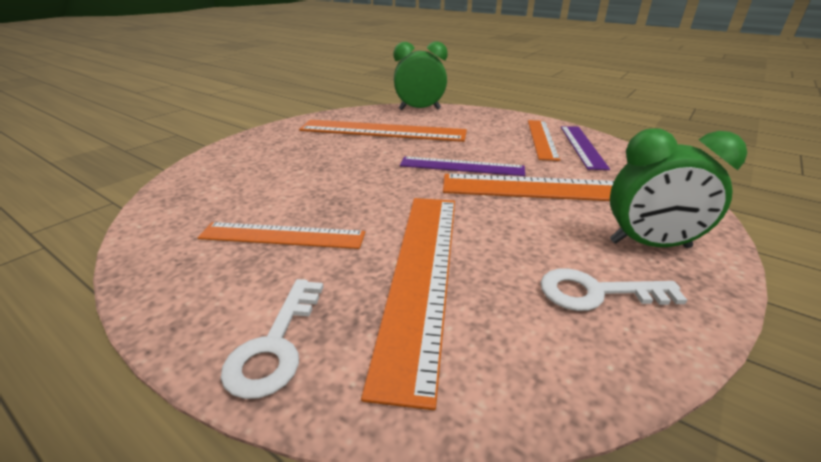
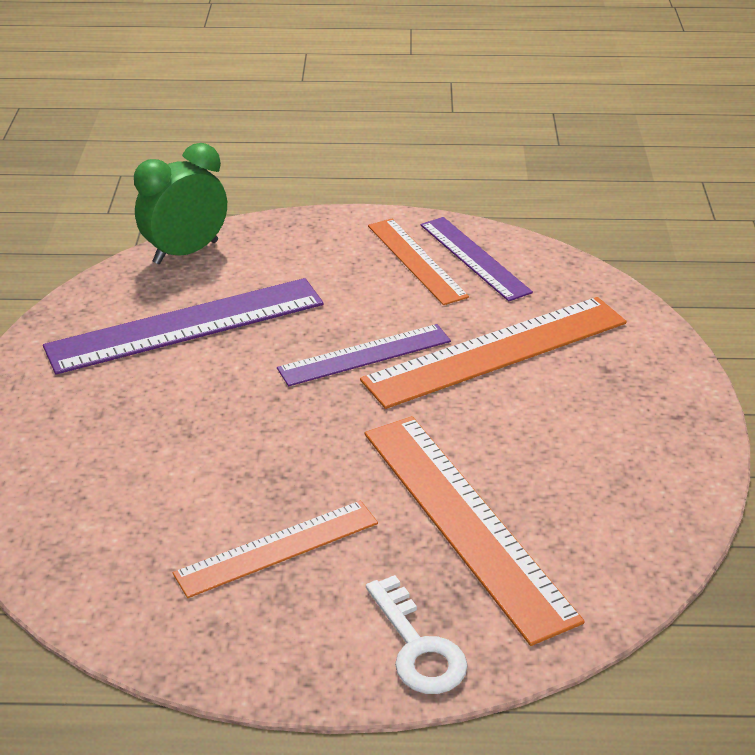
camera: 35 degrees left, 5 degrees up
(382, 131) = (186, 325): orange ruler -> purple ruler
(596, 292) = (622, 468): white key -> none
(649, 244) = (632, 392): green clock -> none

